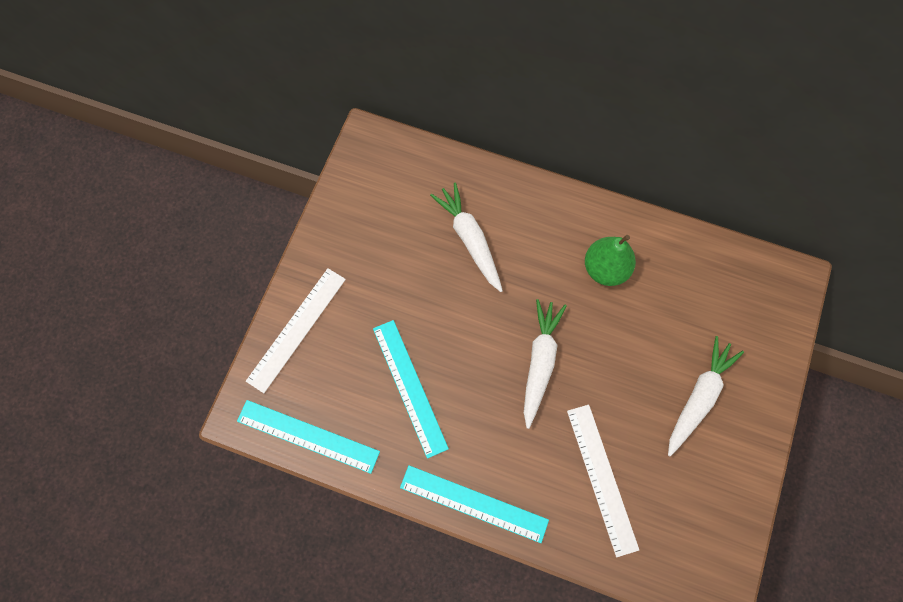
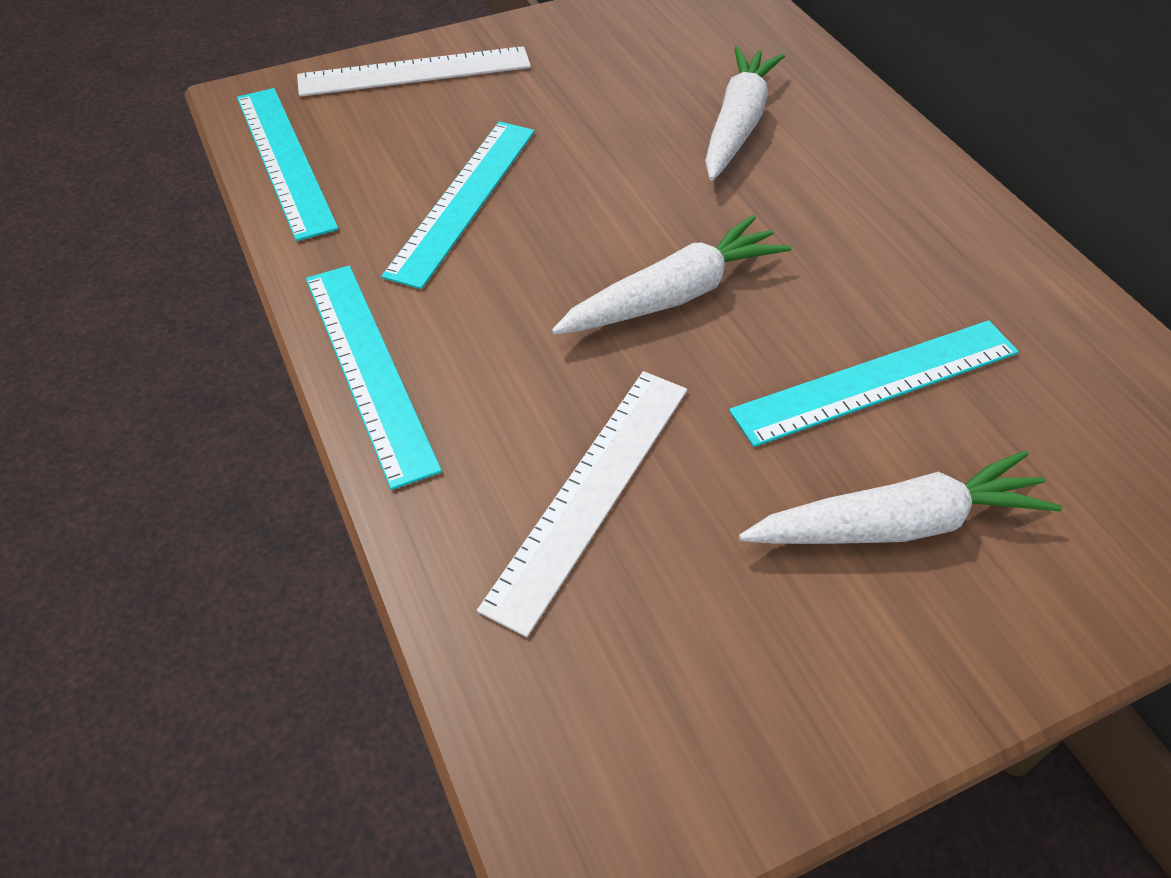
camera: 45 degrees right, 20 degrees down
(605, 269) = (911, 268): green pear -> none
(642, 339) = (876, 381): none -> turquoise ruler

